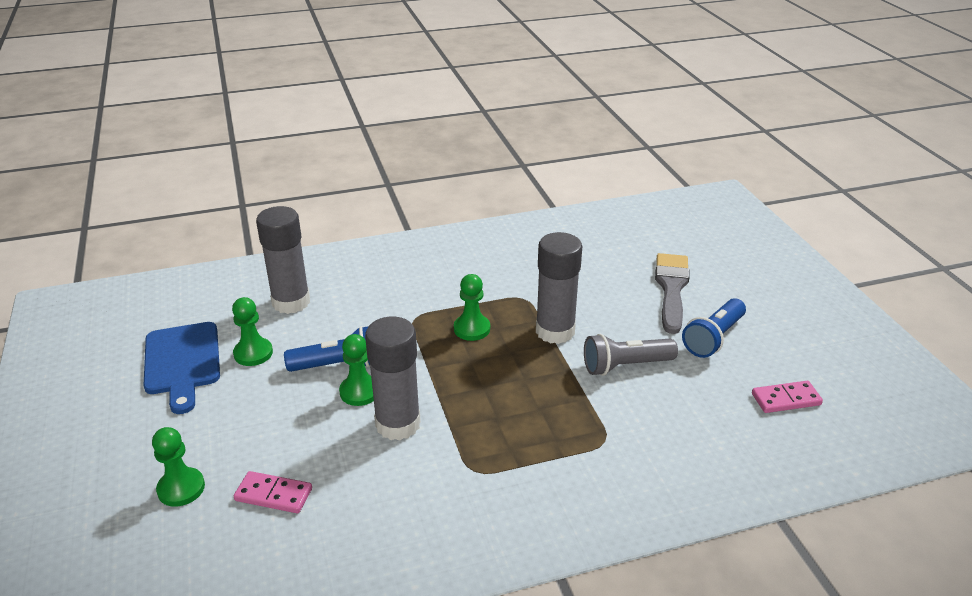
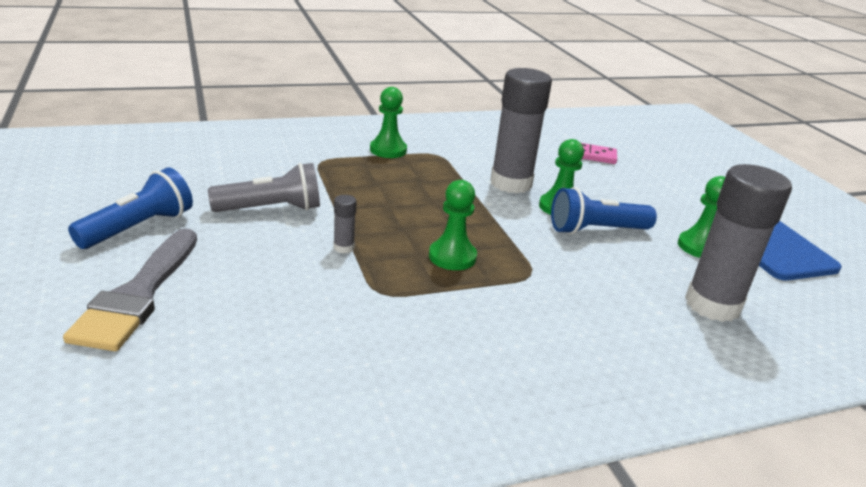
camera: 175 degrees right, 5 degrees down
(181, 488) = (661, 163): green pawn -> green pawn (388, 150)
(555, 331) = (344, 248): grey glue stick -> grey glue stick, size x0.40
(786, 399) = (116, 173): pink domino -> none

